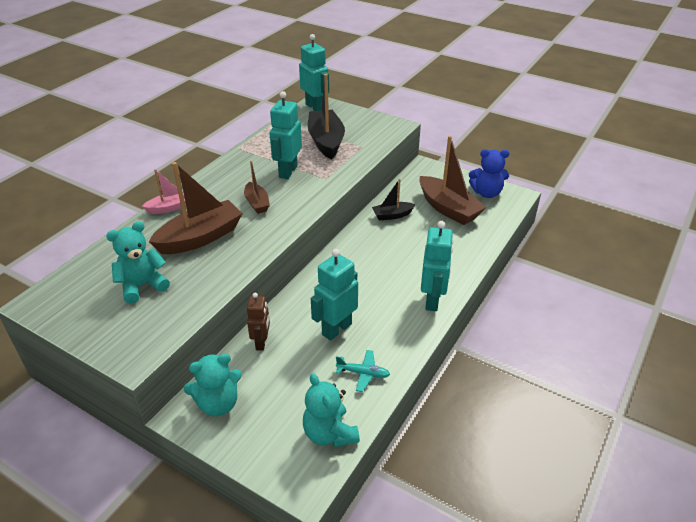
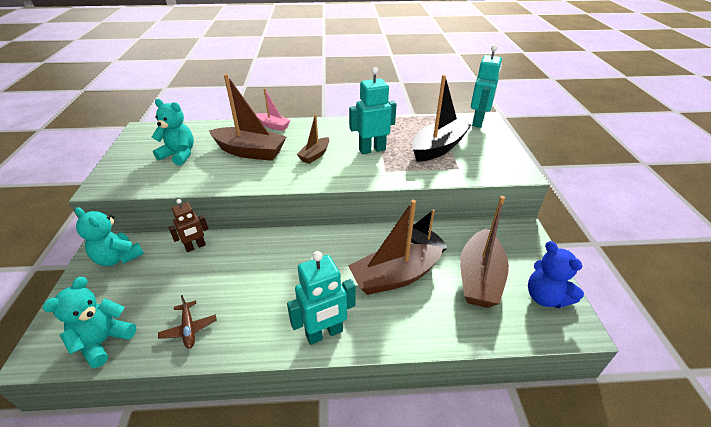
camera: 55 degrees right, 0 degrees up
(336, 329) = (237, 282): turquoise robot -> none
(363, 373) = (189, 328): turquoise plane -> brown plane
(412, 244) = (394, 277): none -> brown boat

